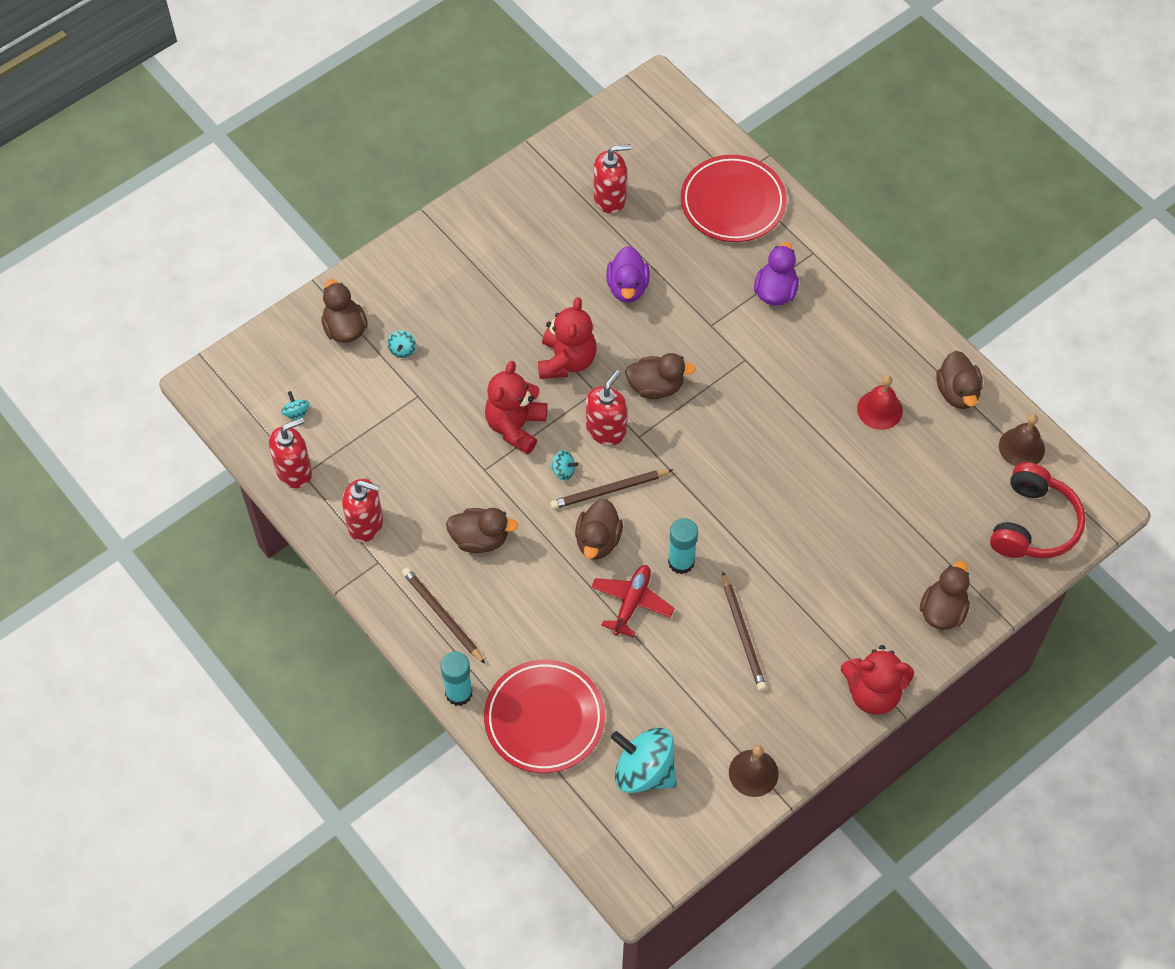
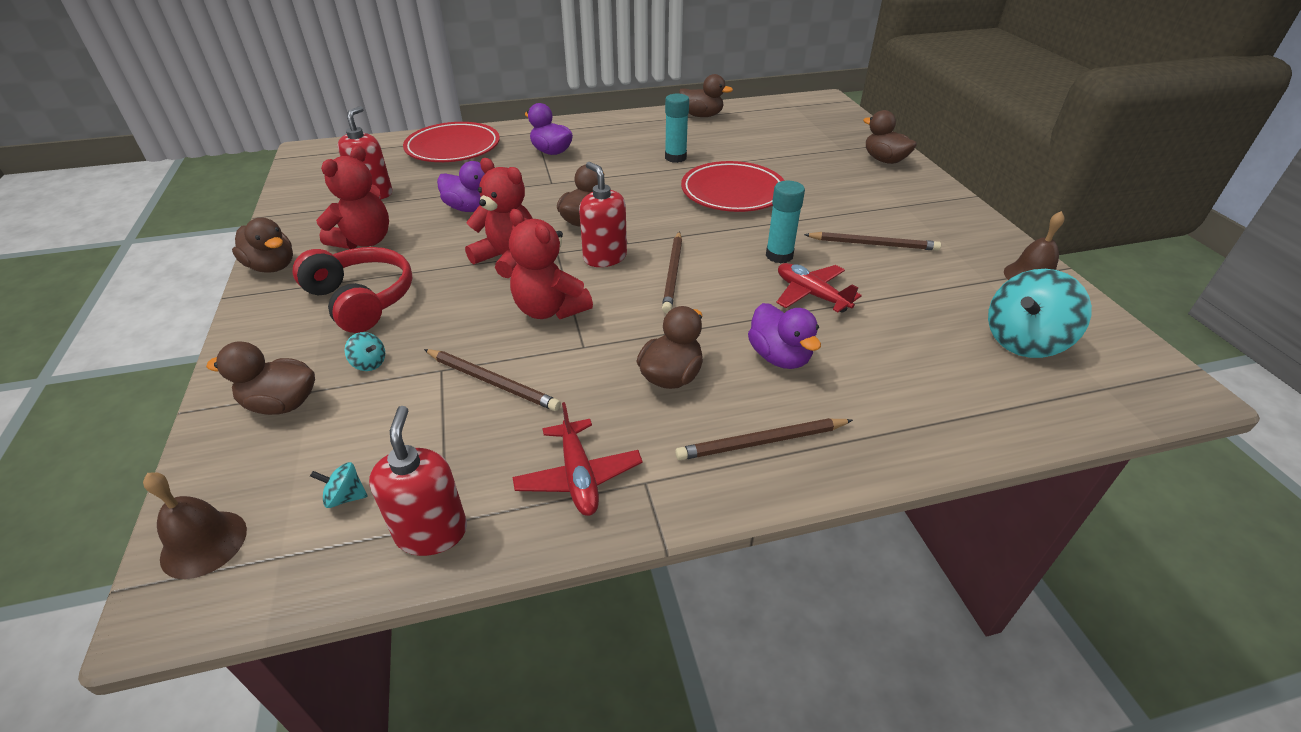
camera: 65 degrees left, 20 degrees down
(366, 524) = (578, 476): red soap dispenser -> red plane
(421, 433) = (492, 382): none -> brown pencil
(459, 693) = (886, 462): turquoise glue stick -> turquoise glue stick (675, 157)
(536, 602) = (779, 357): none -> purple duck
(544, 719) = (942, 396): red plate -> red plate (733, 192)
(563, 471) = (629, 294): turquoise spinning top -> none
(598, 541) = (726, 295): brown duck -> brown duck (272, 267)
(873, 693) = (953, 202): red teddy bear -> red teddy bear (364, 241)
(879, 409) = (693, 141): red bell -> none
(1021, 447) = (762, 108): brown bell -> brown bell (204, 543)
(1033, 524) = (825, 118): red headphones -> red headphones (361, 300)

